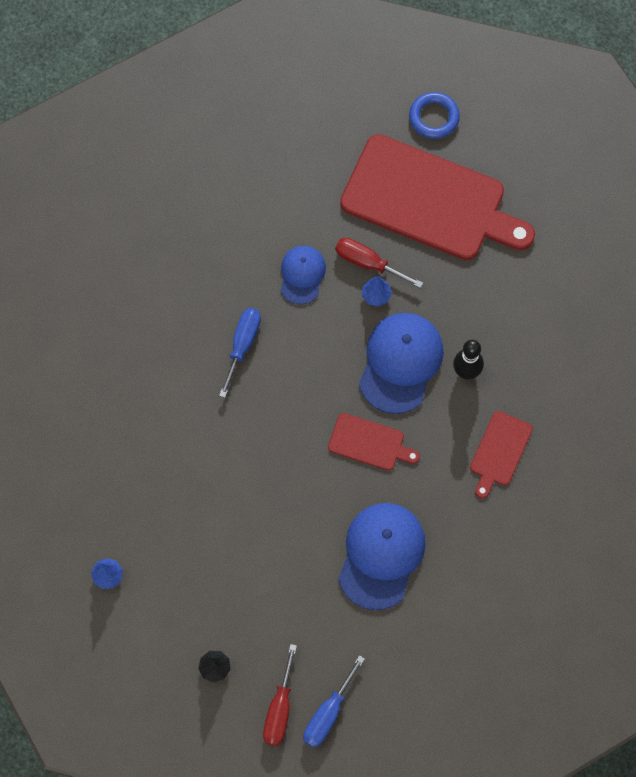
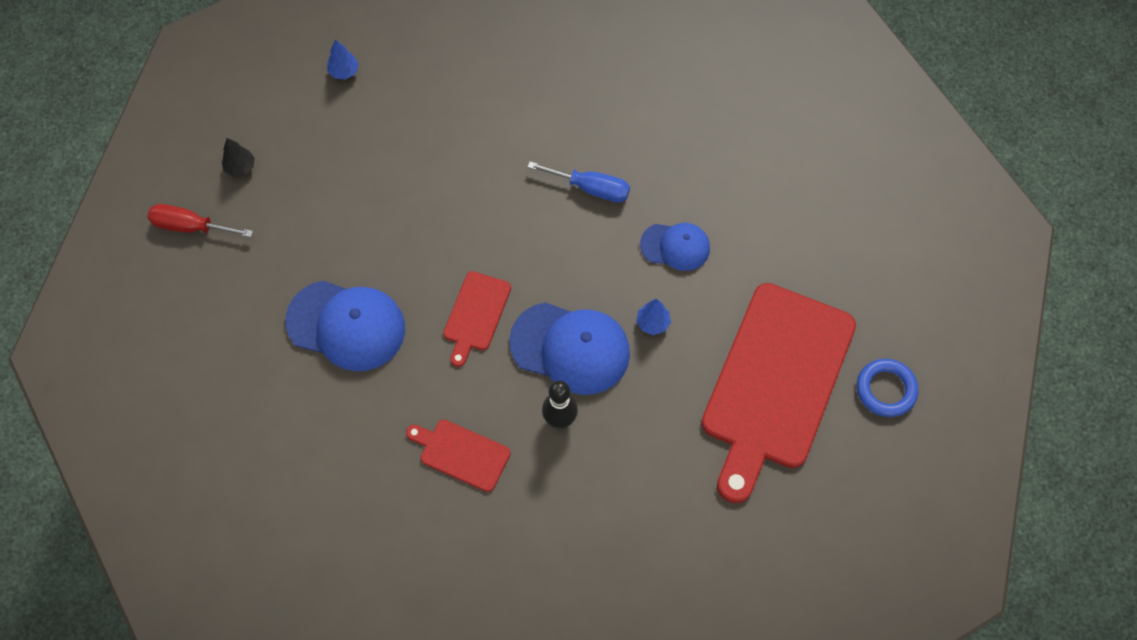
camera: 90 degrees right, 5 degrees down
(328, 713) = (180, 272): blue screwdriver -> none
(368, 263) = (692, 314): red screwdriver -> none

